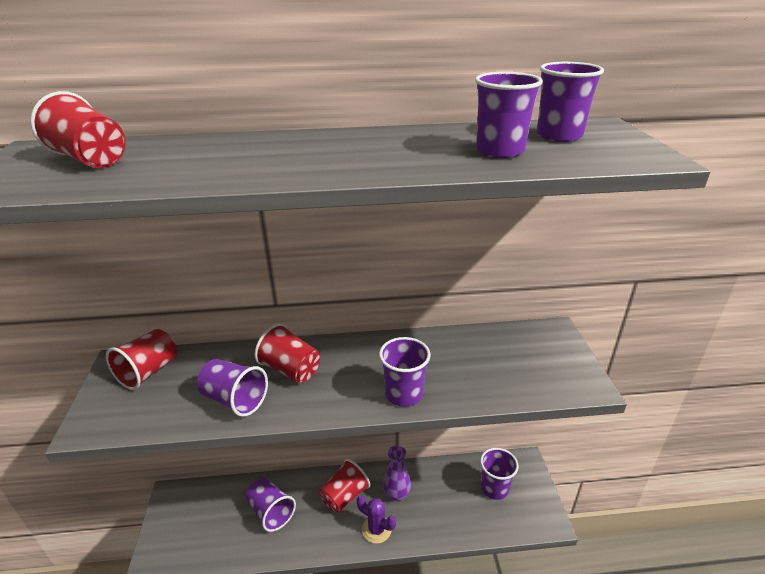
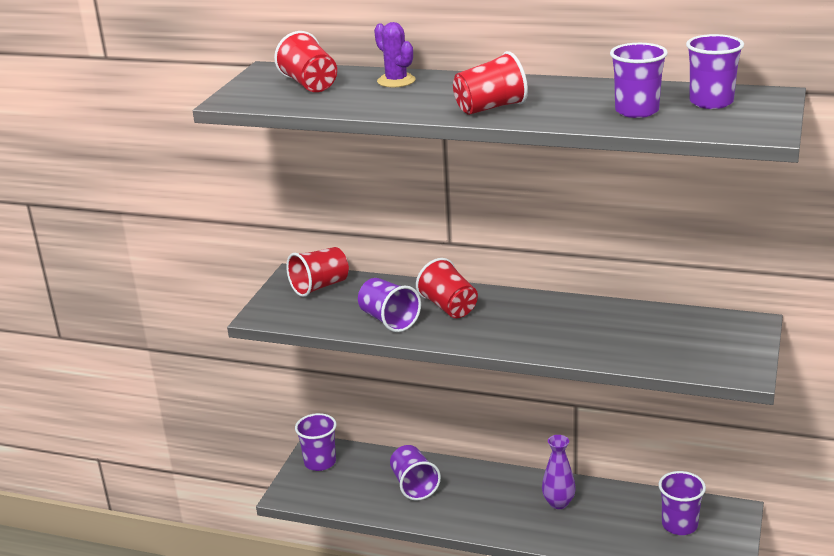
camera: 25 degrees right, 5 degrees down
(344, 496) = (499, 491): red cup -> red cup (490, 108)
(376, 529) = (521, 526): purple cactus -> purple cactus (396, 81)
(404, 394) = (547, 344): purple cup -> purple cup (320, 462)

